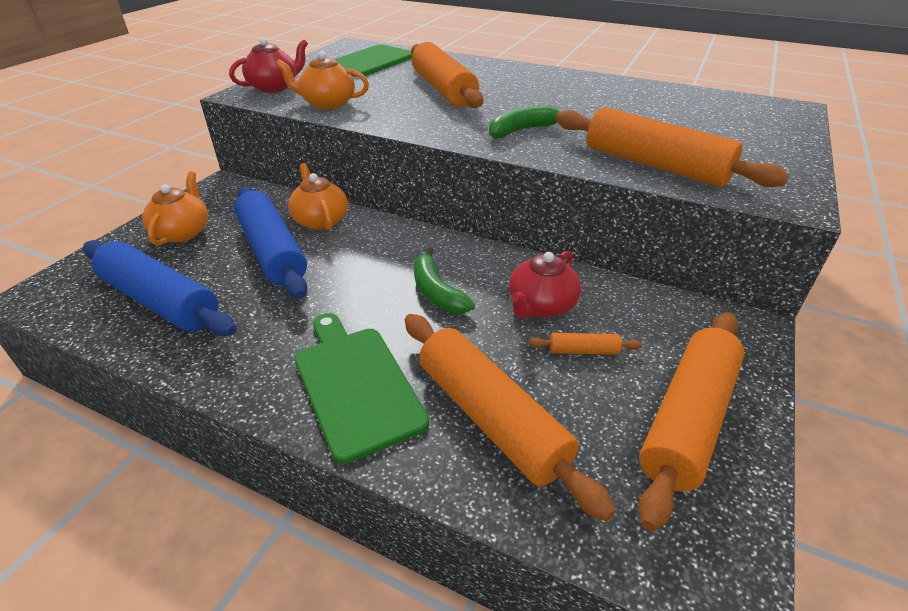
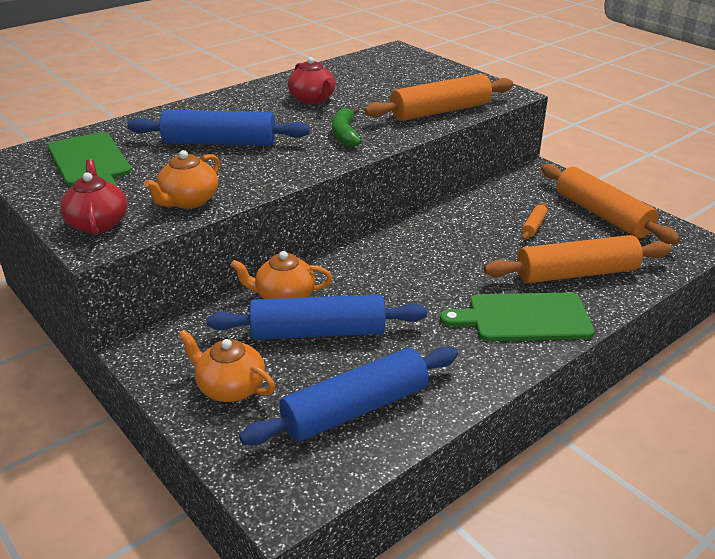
camera: 65 degrees left, 5 degrees down
(436, 291) = (438, 262): green banana -> none
(443, 89) = (220, 143): orange rolling pin -> blue rolling pin
(541, 306) = (481, 227): red teapot -> red teapot (312, 99)

